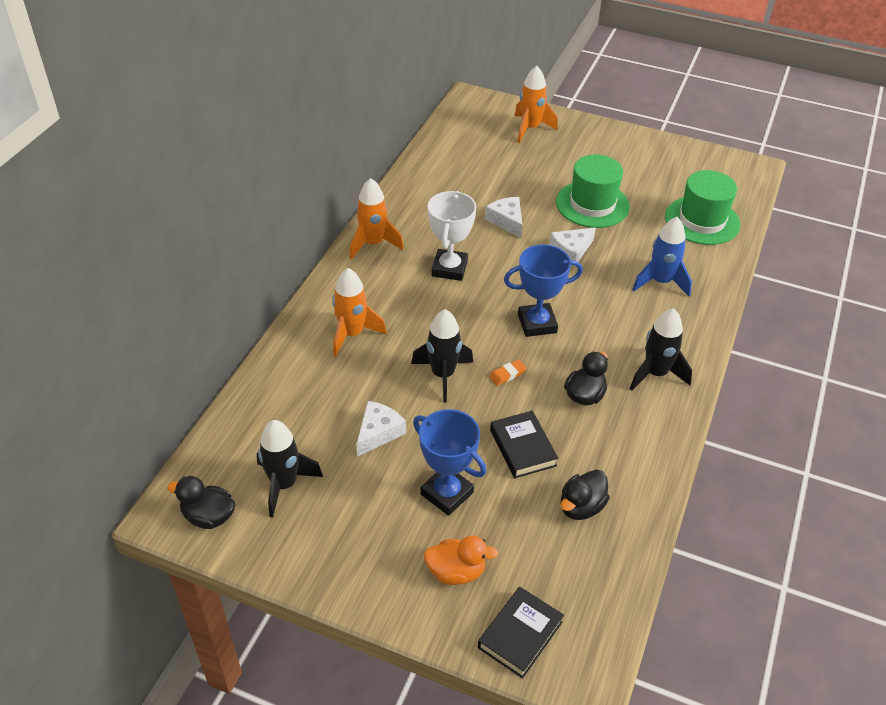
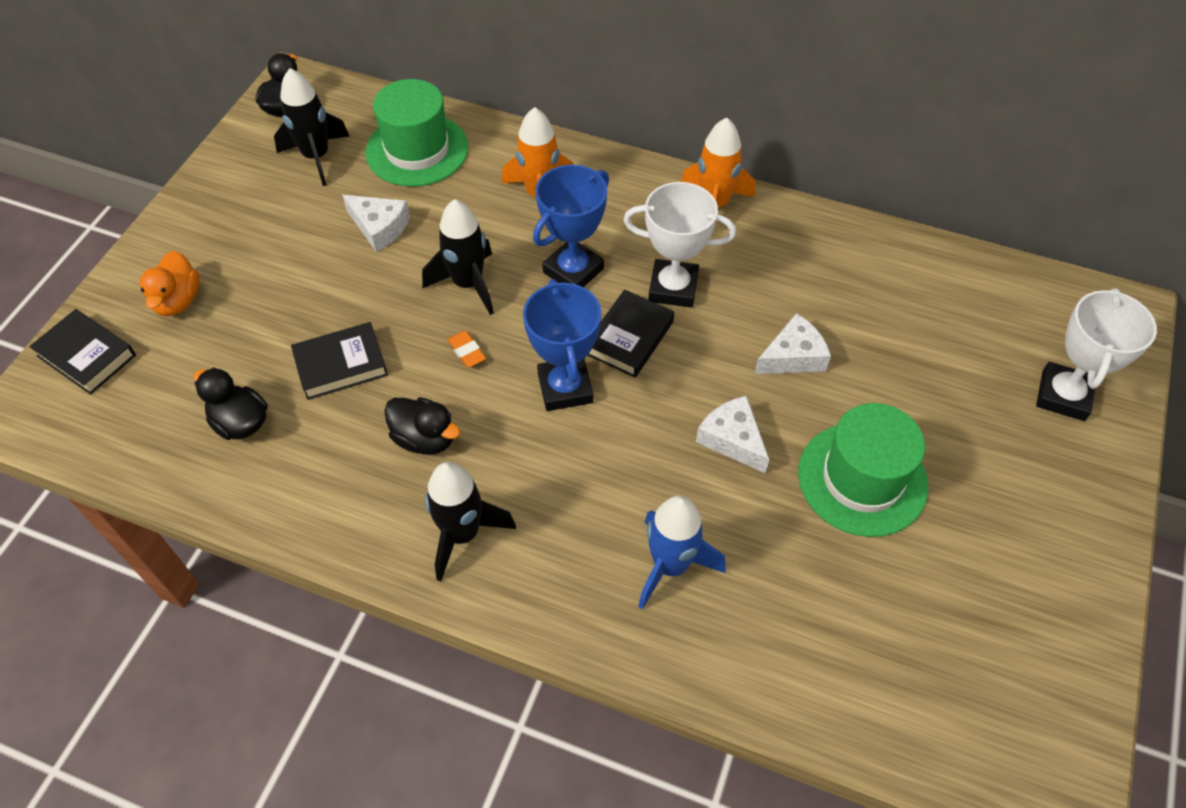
camera: 90 degrees right, 10 degrees up
(447, 493) = (283, 291): blue trophy -> blue trophy (573, 271)
(493, 291) = (629, 338): none -> black book
(530, 129) = (1063, 395): orange rocket -> white trophy
(702, 220) = (852, 660): green hat -> green hat (417, 150)

